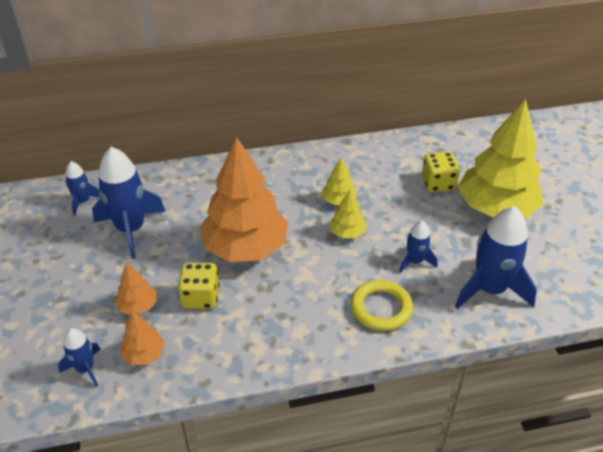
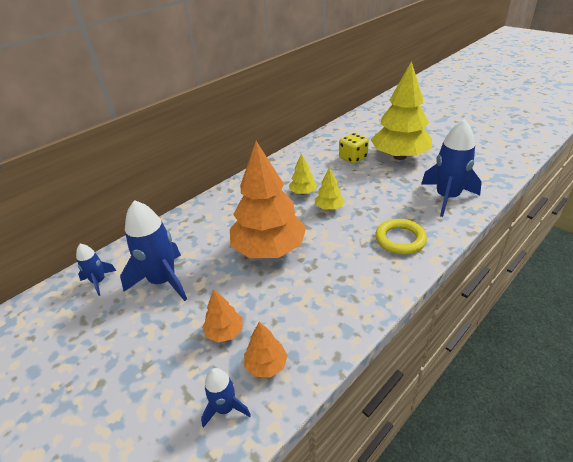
camera: 30 degrees left, 5 degrees down
(200, 297) = (270, 298): yellow dice -> none
(415, 261) = (388, 203): blue rocket -> none

